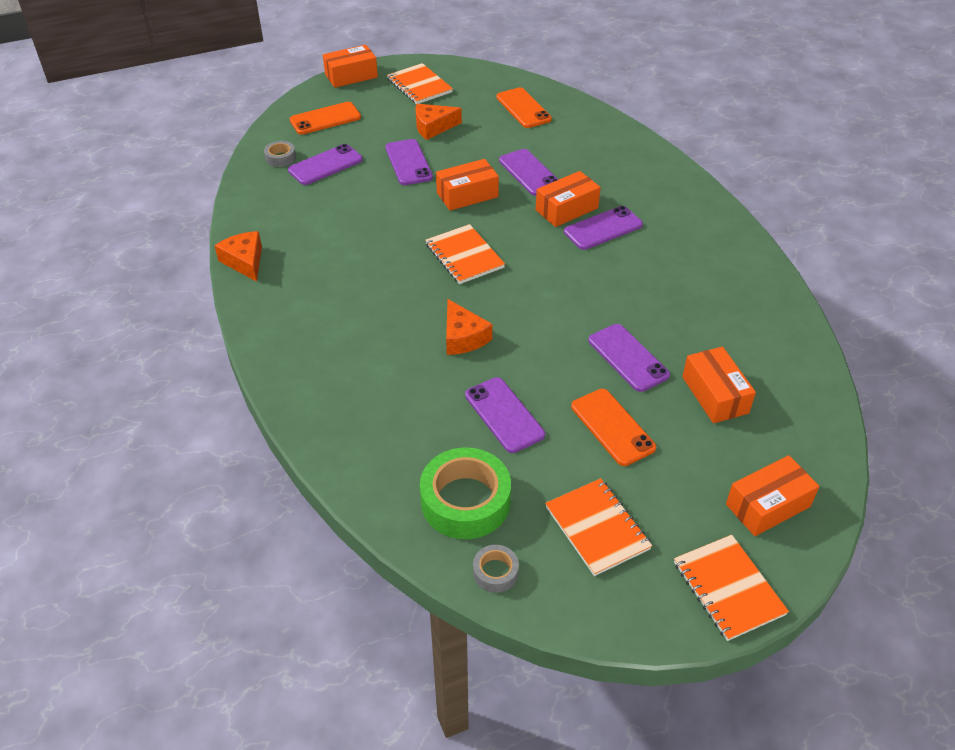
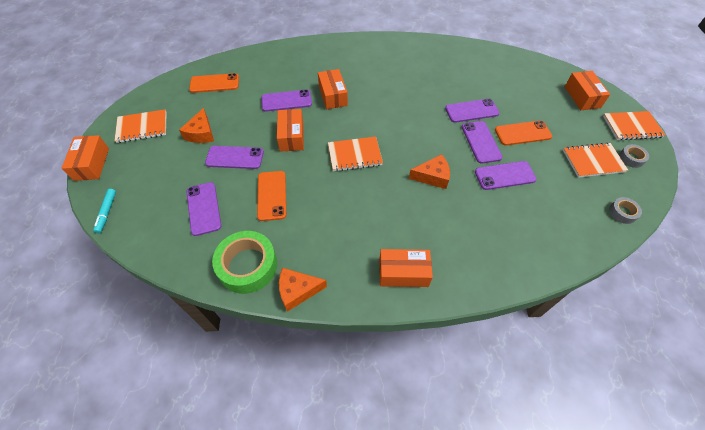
camera: 70 degrees left, 10 degrees up
(280, 158) = (172, 237): grey tape -> grey tape (631, 158)
(294, 108) = (107, 212): none -> turquoise marker
(325, 119) = (139, 195): orange phone -> orange phone (272, 195)
(465, 501) = (570, 212): green tape -> green tape (247, 266)
(603, 228) = (359, 86): purple phone -> purple phone (481, 142)
(715, 395) = (507, 89): orange box -> orange box (403, 273)

